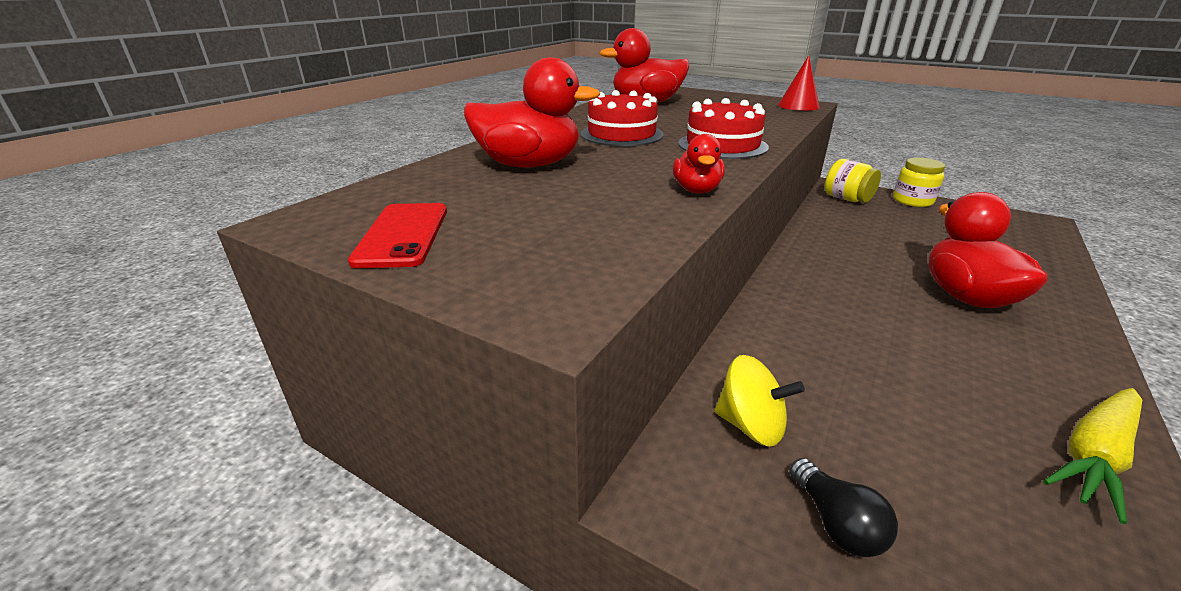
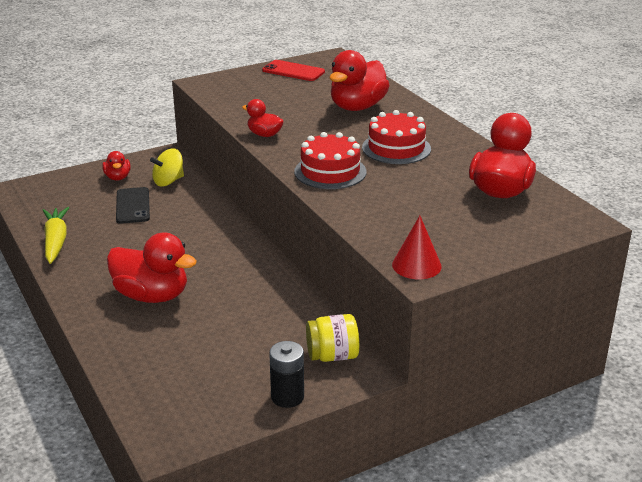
camera: 120 degrees right, 0 degrees up
(836, 523) = (118, 177): black light bulb -> red duck
(874, 424) = (132, 206): none -> black phone
(912, 201) = (287, 397): yellow jar -> black battery

